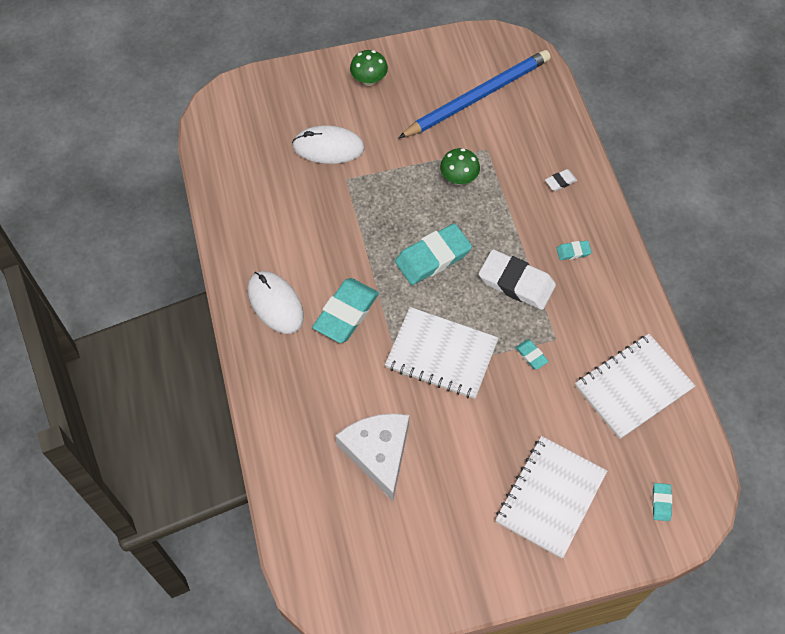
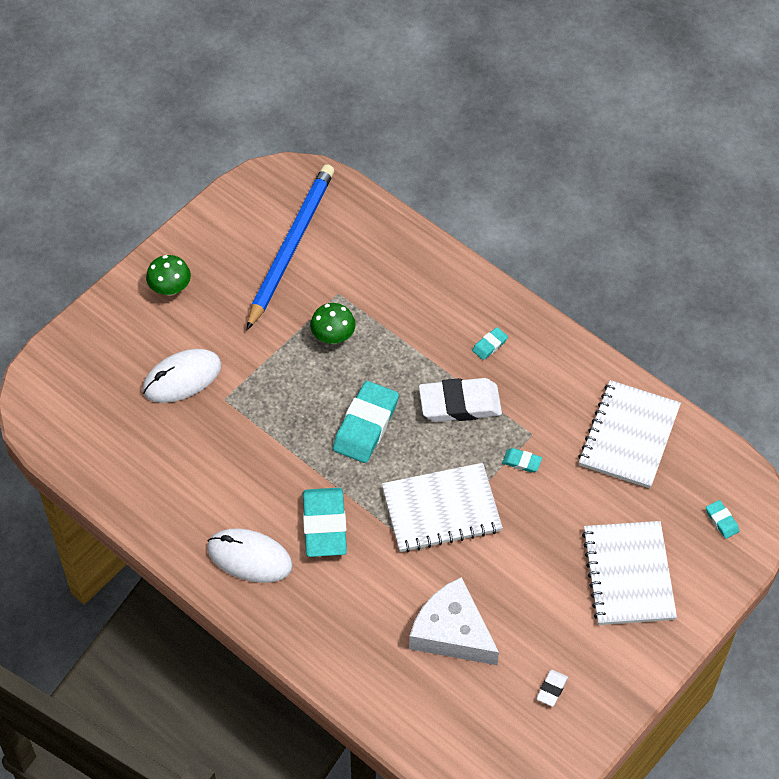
camera: 35 degrees left, 5 degrees down
(560, 181) = (430, 286): white eraser -> white eraser (551, 689)

